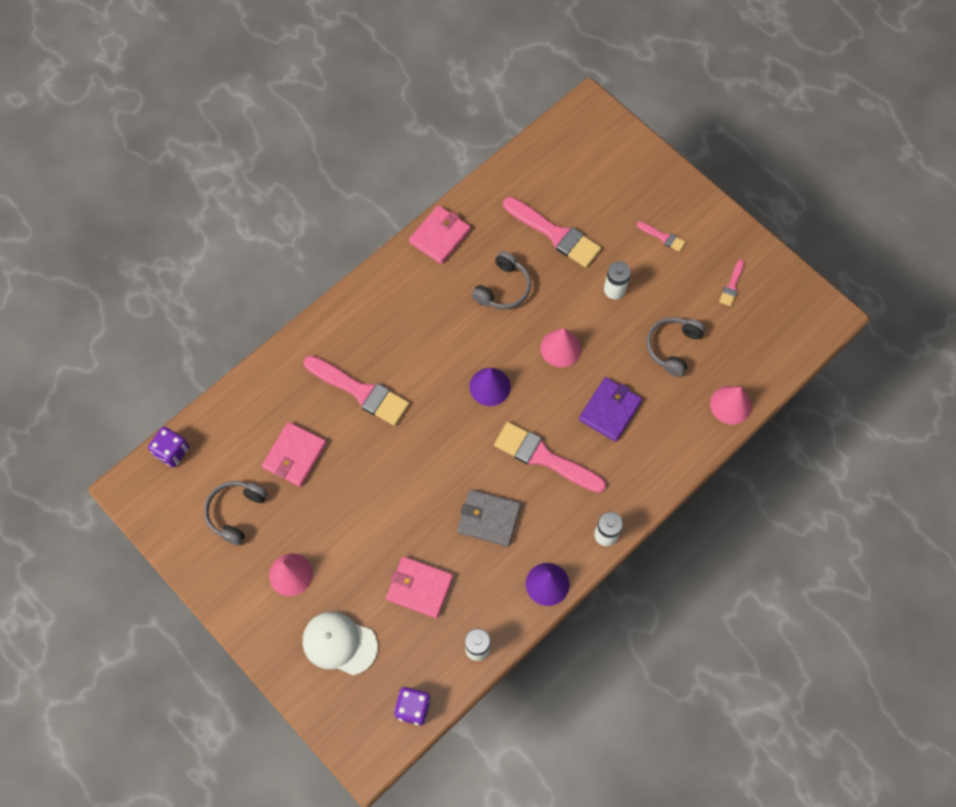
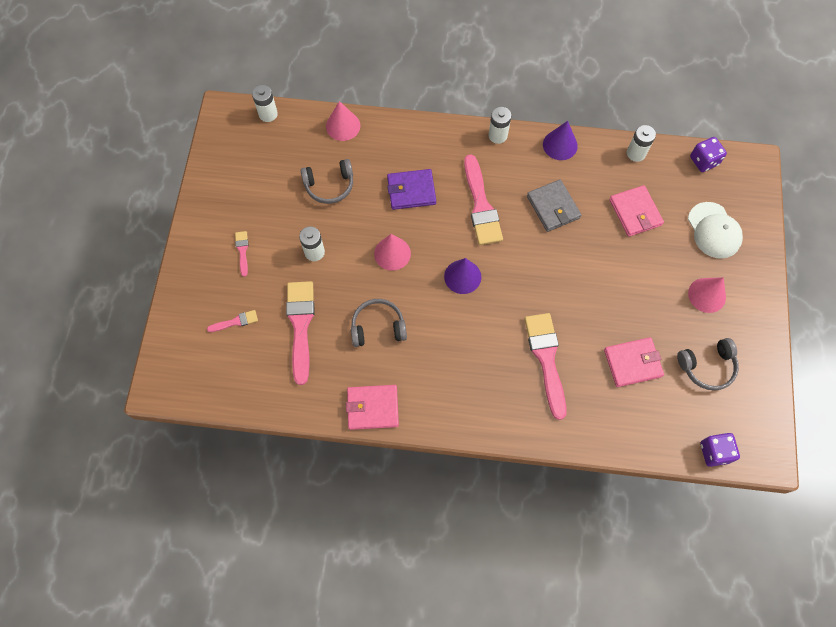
camera: 130 degrees left, 0 degrees up
(732, 286) = (248, 182): pink brush -> pink brush (236, 322)
(796, 350) = (268, 114): none -> white battery

